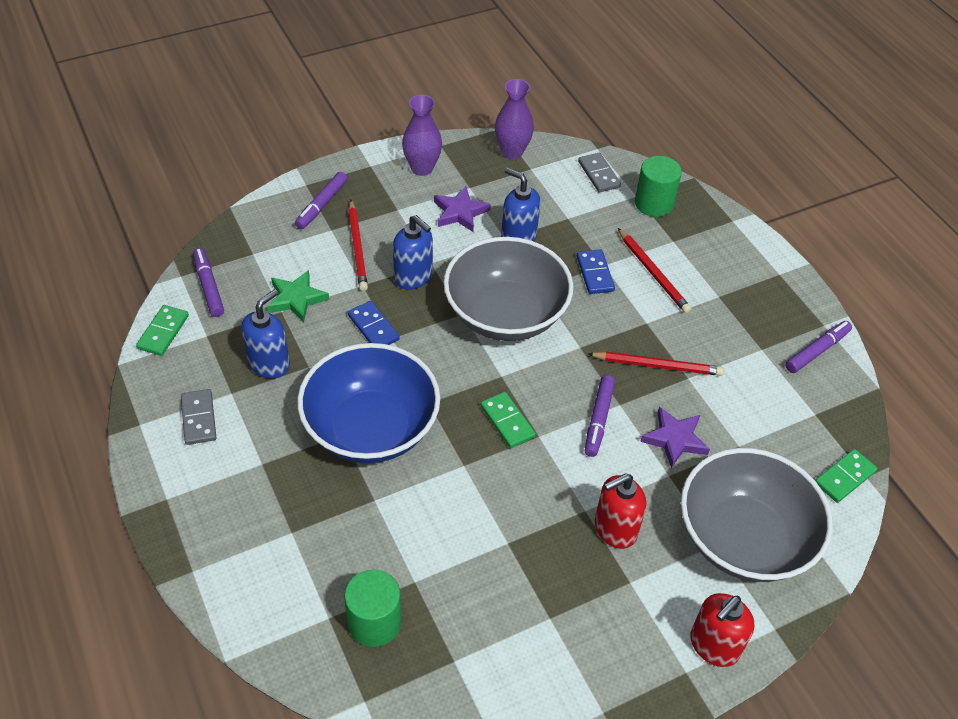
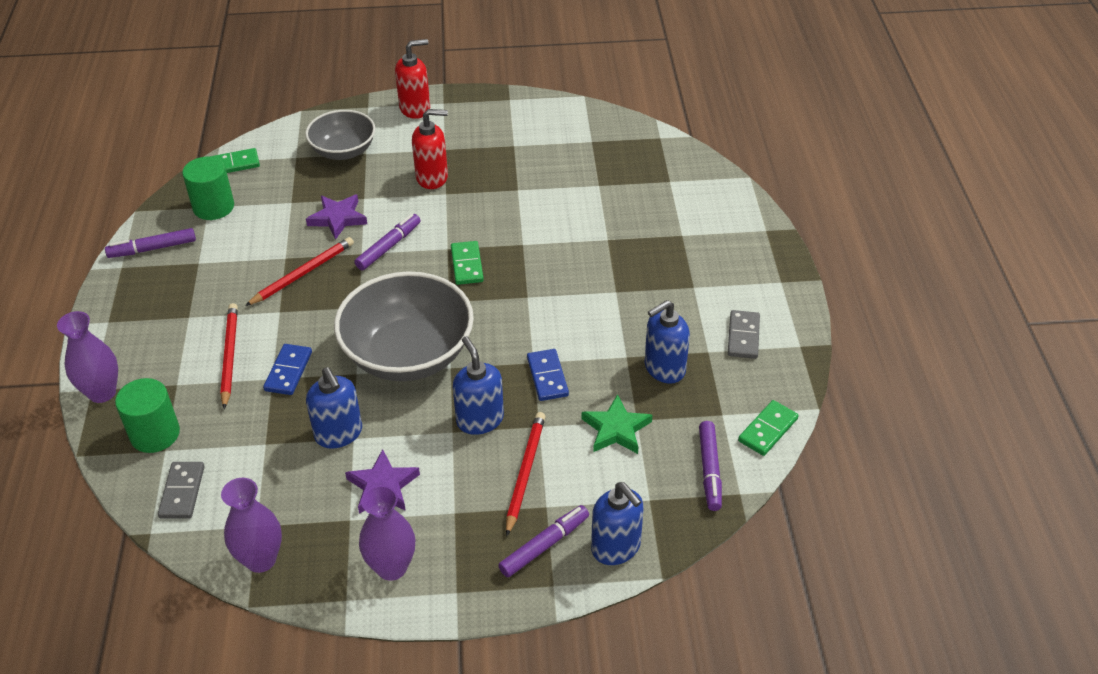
camera: 155 degrees left, 5 degrees down
(268, 216) = (616, 547): none -> blue soap dispenser
(371, 428) = (588, 289): blue bowl -> none
(374, 622) = (637, 171): green cylinder -> green cylinder (213, 207)
(657, 365) = (302, 273): red pencil -> red pencil turned 105 degrees clockwise
(722, 220) = (102, 392): none -> purple vase
(743, 538) = (343, 151): grey bowl -> grey bowl, size x0.60

